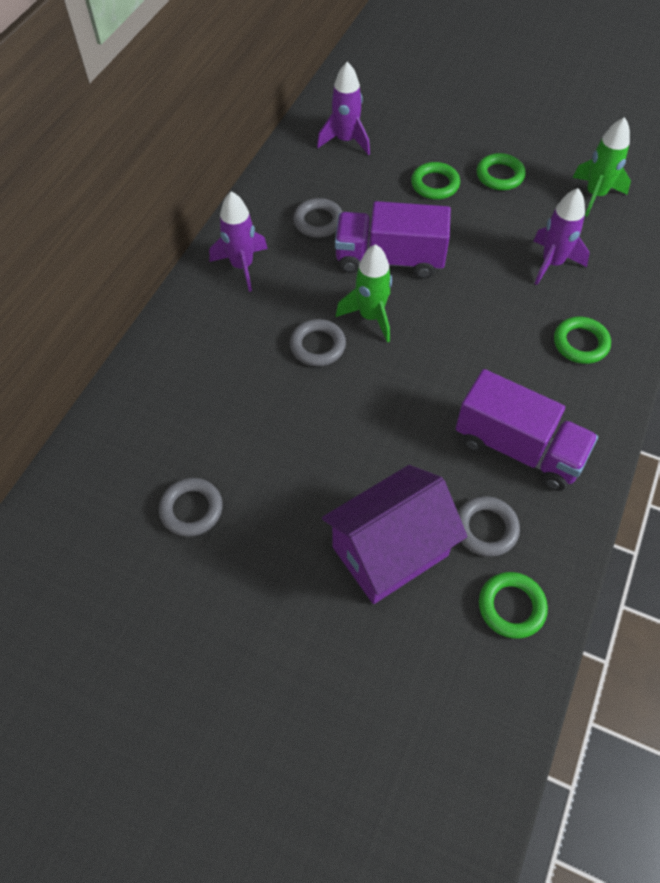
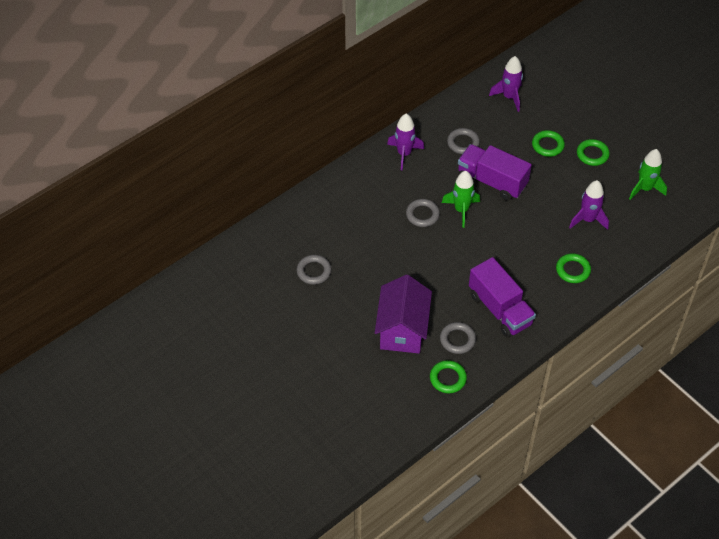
camera: 25 degrees right, 5 degrees down
(390, 551) = (402, 330): purple house -> purple house turned 75 degrees counterclockwise

